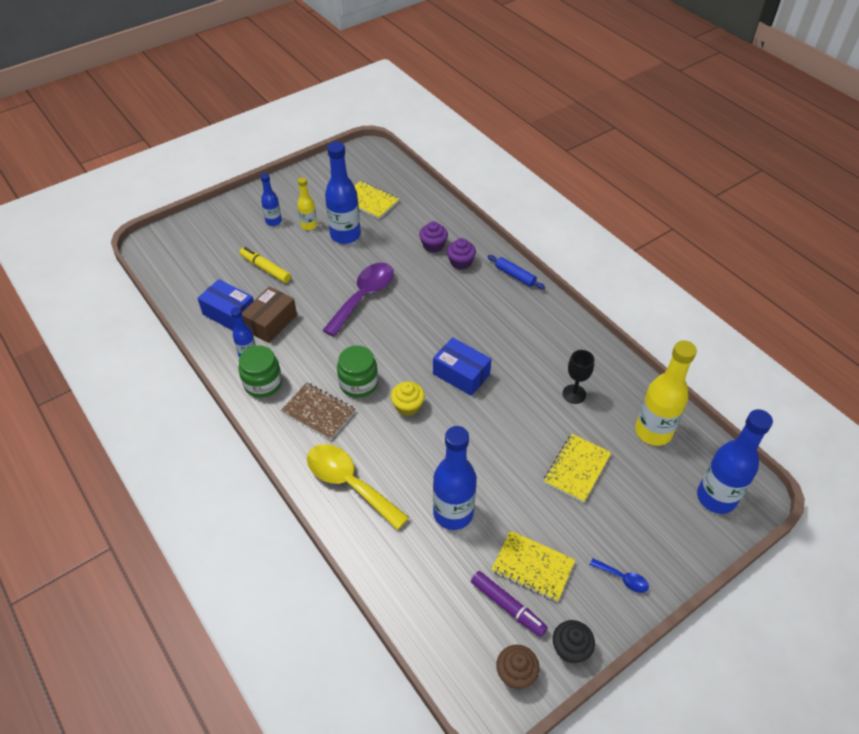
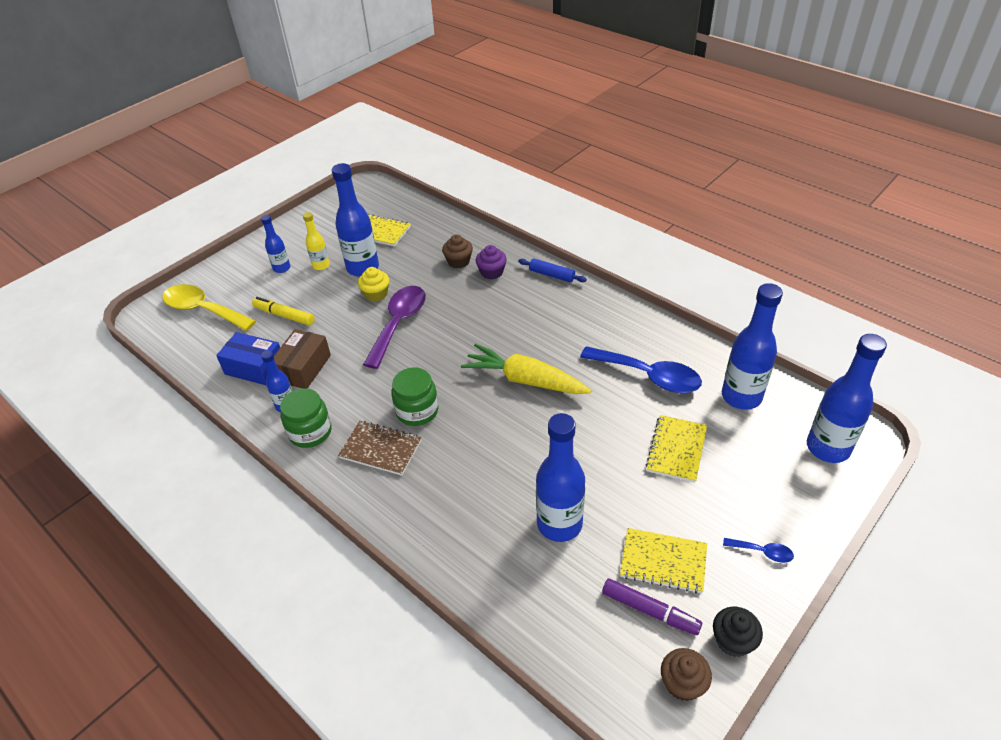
camera: 10 degrees left, 5 degrees down
(349, 483) = (435, 517): yellow spoon -> yellow spoon (203, 310)
(408, 406) = (477, 423): yellow cupcake -> yellow cupcake (376, 294)
(433, 245) = (458, 261): purple cupcake -> brown cupcake
(461, 374) = (525, 380): blue box -> yellow carrot
(574, 394) = (648, 376): black goblet -> blue spoon
(653, 432) = (741, 396): yellow bottle -> blue bottle

